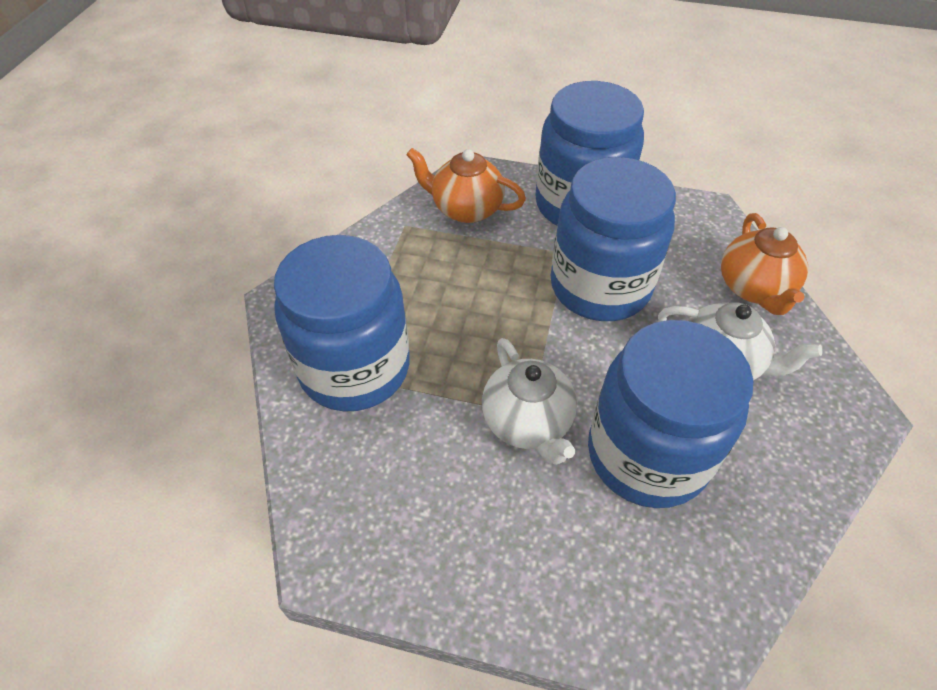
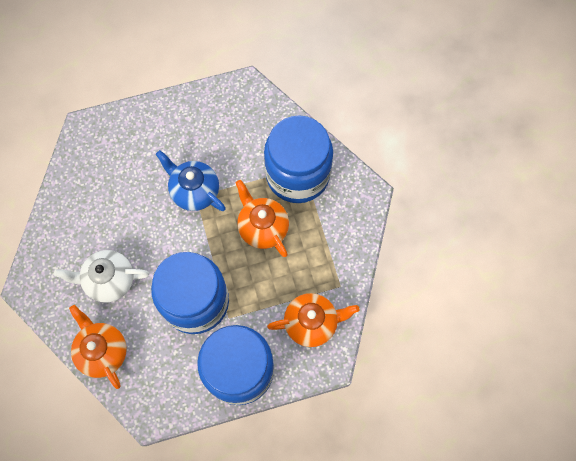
camera: 150 degrees right, 20 degrees up
(455, 326) = (262, 227): none -> orange teapot
(527, 423) = (194, 191): white teapot -> blue teapot
(647, 454) = (130, 205): blue jar -> none

